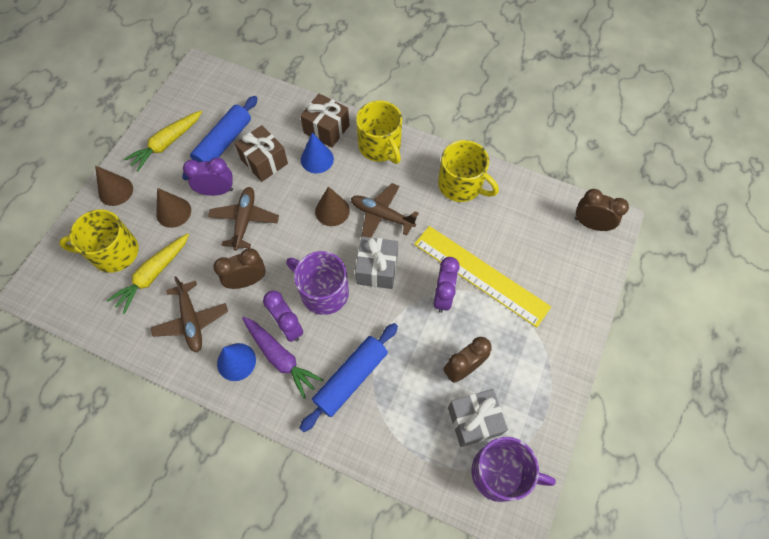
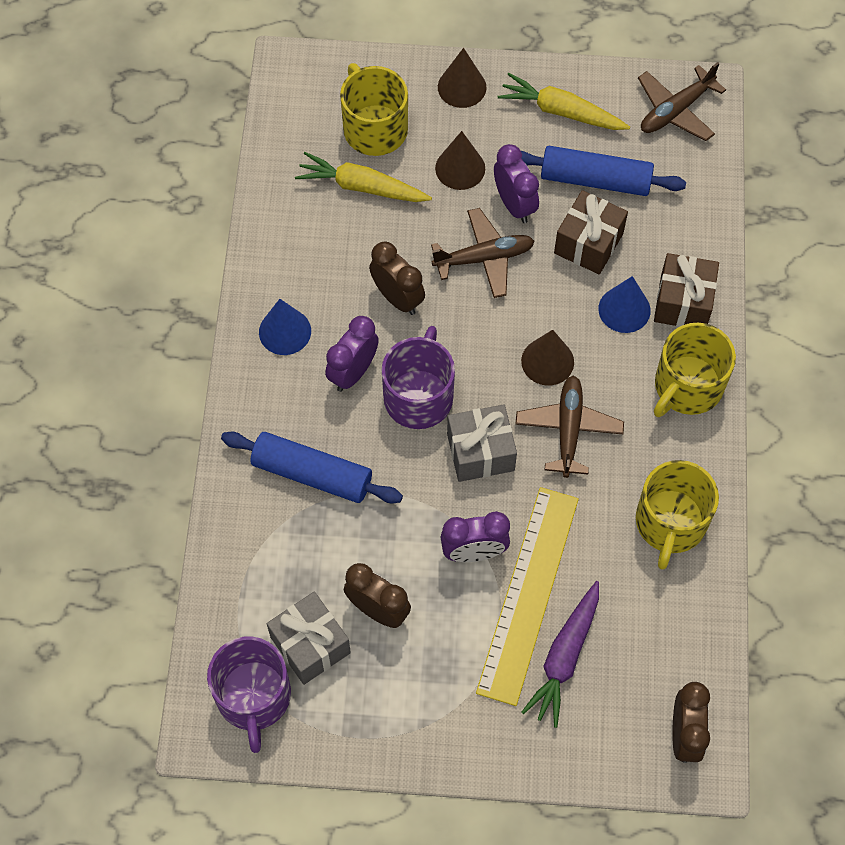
camera: 70 degrees right, 0 degrees up
(191, 320) = (318, 258): brown plane -> brown plane (676, 110)
(280, 357) = (309, 380): purple carrot -> purple carrot (564, 657)

